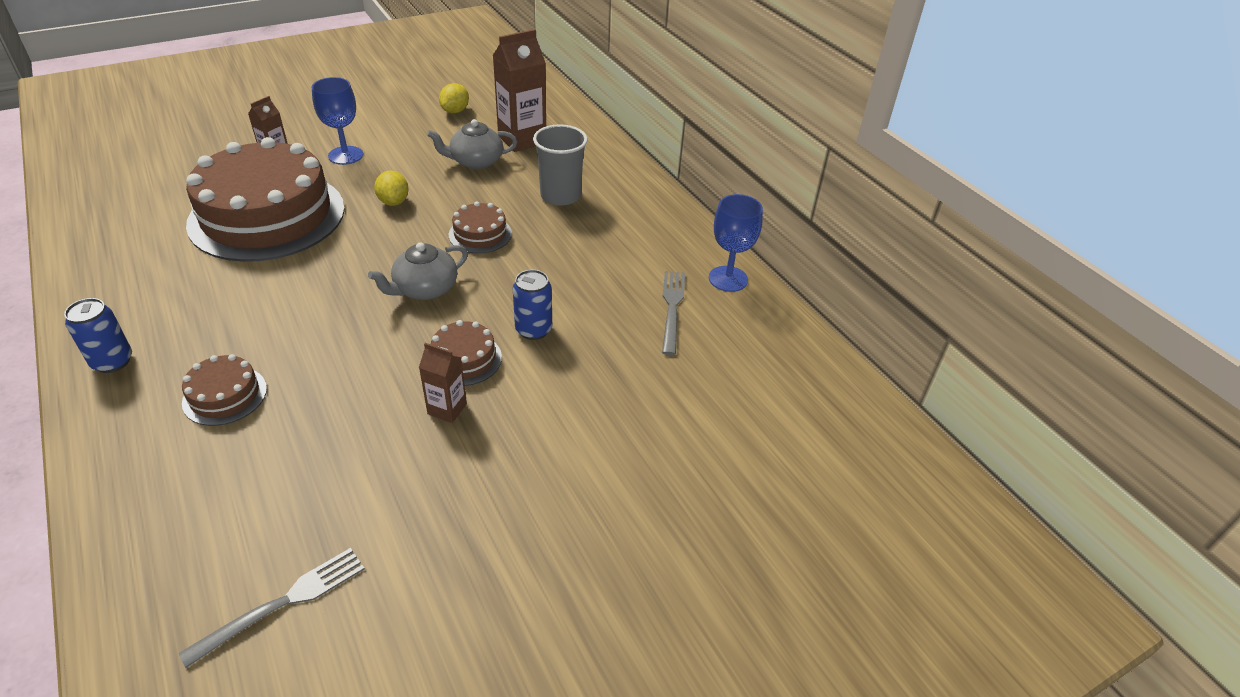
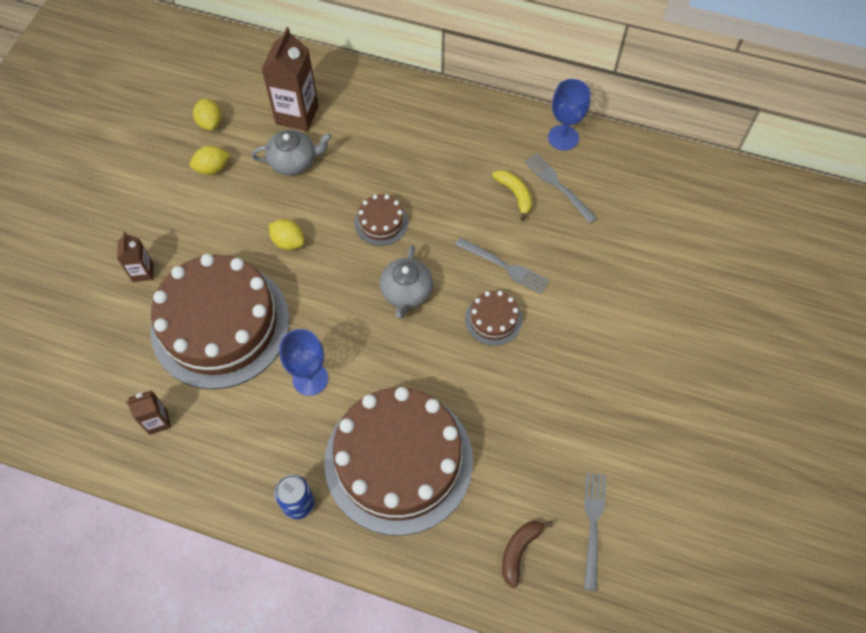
camera: 40 degrees left, 20 degrees up
(188, 558) = (519, 551): none -> brown banana
(225, 395) = (398, 461): brown cake -> brown cake, size x2.40
(345, 155) = (193, 229): blue goblet -> blue goblet (310, 379)
(415, 133) = (212, 168): none -> yellow lemon
(447, 409) = (527, 358): brown carton -> brown carton (158, 421)
(476, 162) = (293, 161): grey teapot -> grey teapot turned 135 degrees counterclockwise
(533, 330) = (504, 266): blue can -> grey fork
(560, 196) = (389, 148): grey cup -> none
(621, 288) = (515, 194): none -> yellow banana

